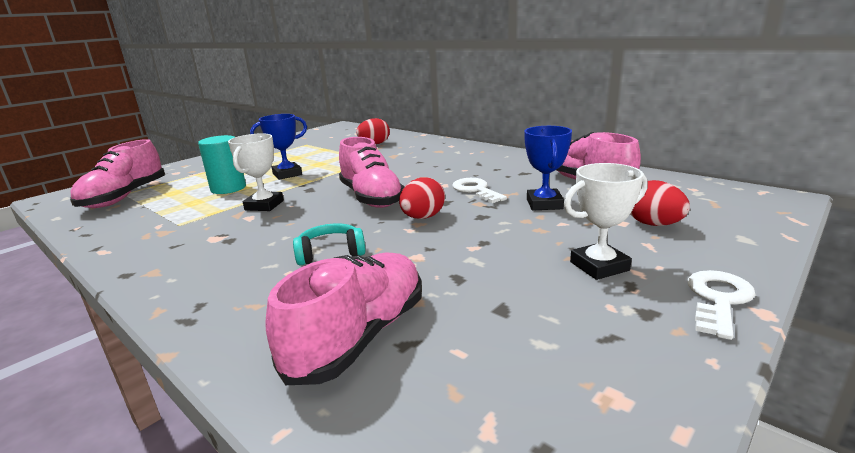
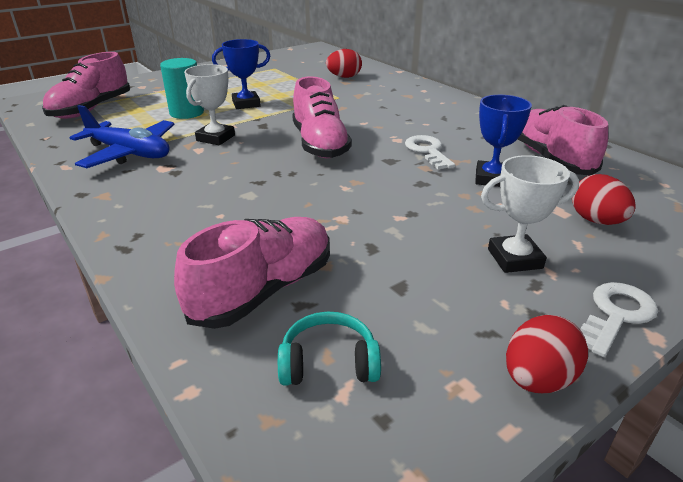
camera: 10 degrees right, 10 degrees up
(174, 230) = (129, 153): none -> blue plane
(330, 253) = (263, 201): turquoise headphones -> turquoise headphones (329, 363)
(423, 217) = (362, 175): red egg -> red egg (537, 379)

